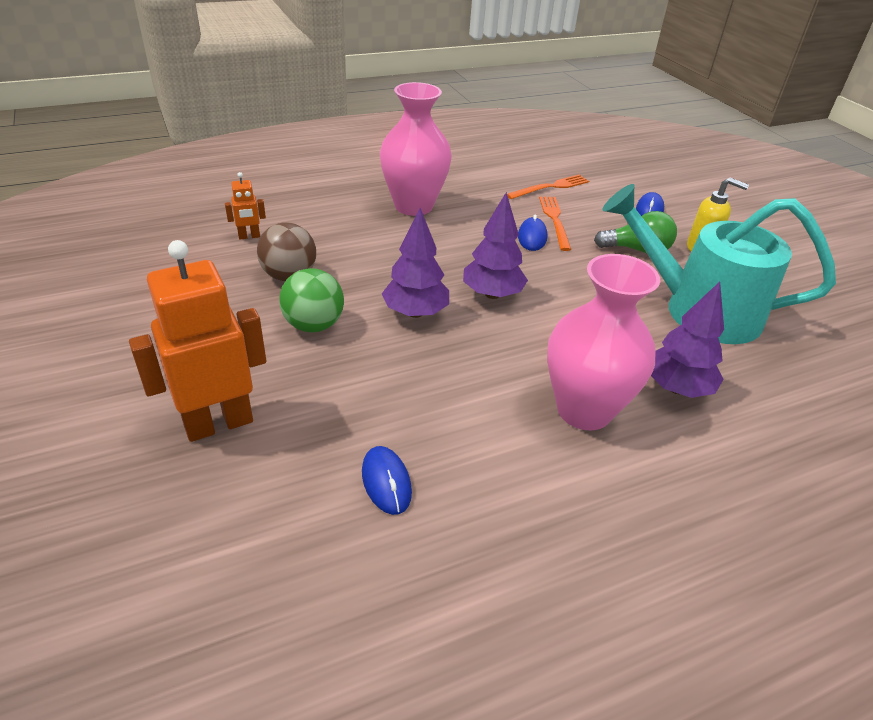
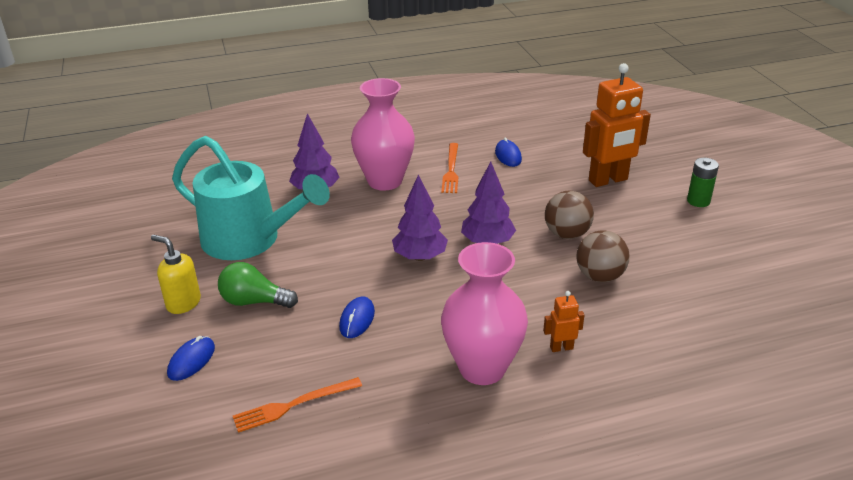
camera: 170 degrees left, 5 degrees down
(94, 384) = (698, 201): none -> green battery
(249, 236) = (656, 322): orange robot -> orange robot (561, 347)
(314, 325) = (566, 234): green ball -> brown ball
(554, 220) = (320, 343): orange fork -> orange fork (451, 170)

